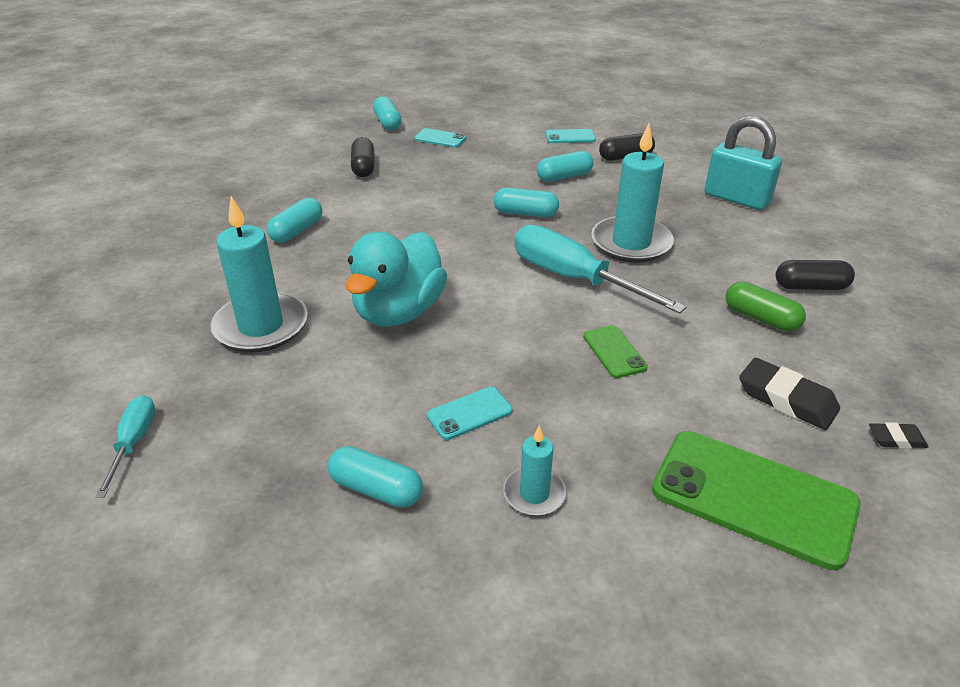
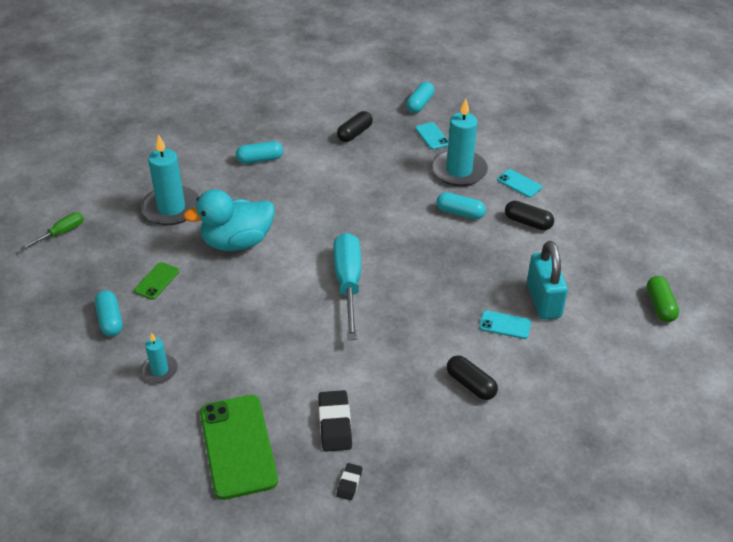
camera: 45 degrees right, 5 degrees up
(134, 442) = (61, 233): turquoise screwdriver -> green screwdriver
(469, 413) = (189, 316): turquoise phone -> turquoise phone (505, 325)
(525, 213) = (392, 224): turquoise capsule -> none
(614, 352) = (298, 337): green phone -> green phone (157, 281)
(631, 243) = (418, 284): turquoise candle -> turquoise candle (459, 171)
(761, 318) = (405, 378): green capsule -> green capsule (660, 306)
(896, 439) = (349, 483): black eraser -> black eraser turned 60 degrees clockwise

